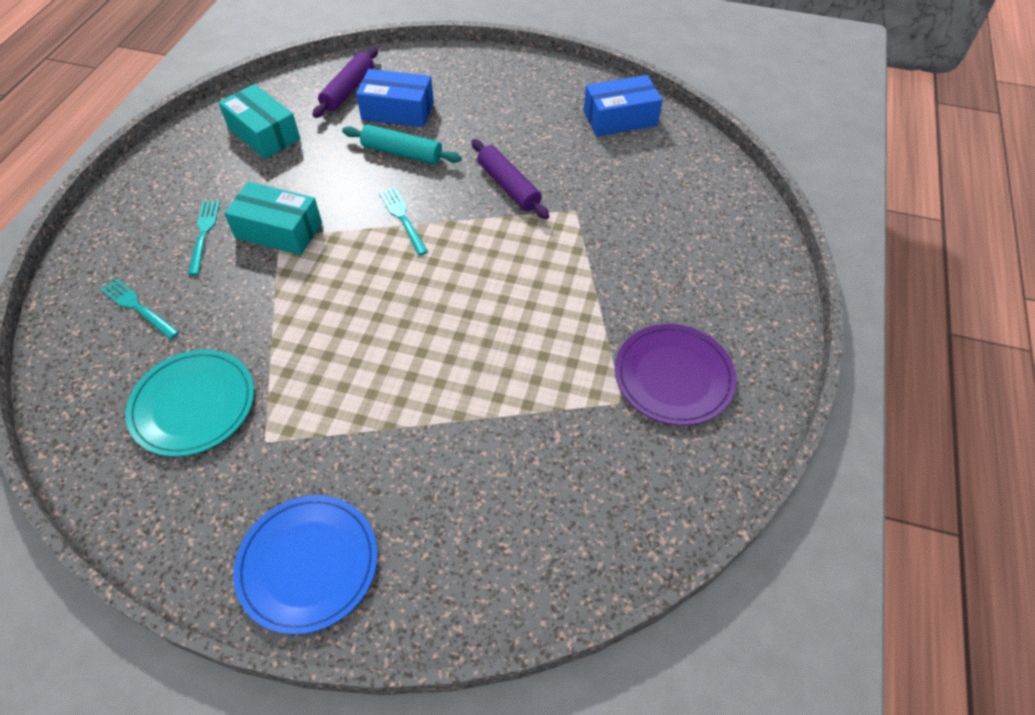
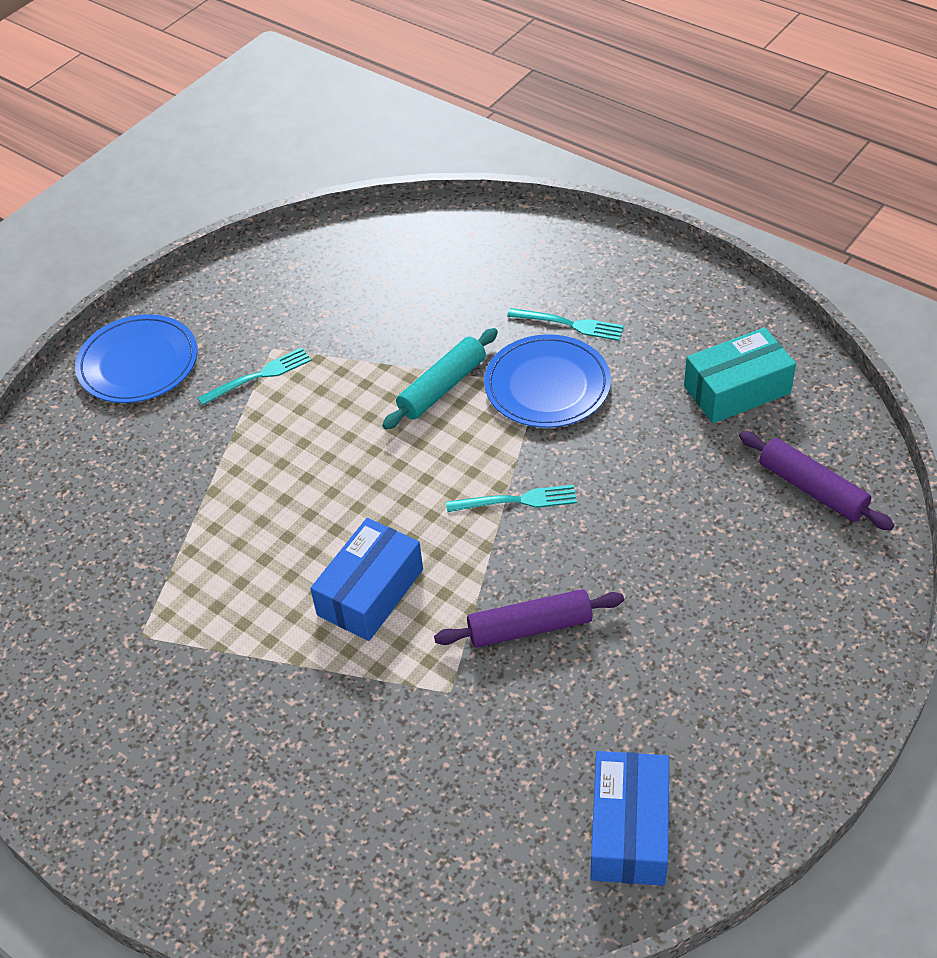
camera: 115 degrees right, 5 degrees down
(137, 307) = (484, 272): turquoise fork -> turquoise fork (260, 375)
(193, 405) = (341, 305): turquoise plate -> none
(279, 230) = (547, 385): turquoise box -> blue plate
(397, 111) = (743, 537): blue box -> blue box (370, 592)
(402, 153) = (645, 524): turquoise rolling pin -> turquoise rolling pin (442, 387)
(673, 376) = (141, 698): purple plate -> none

